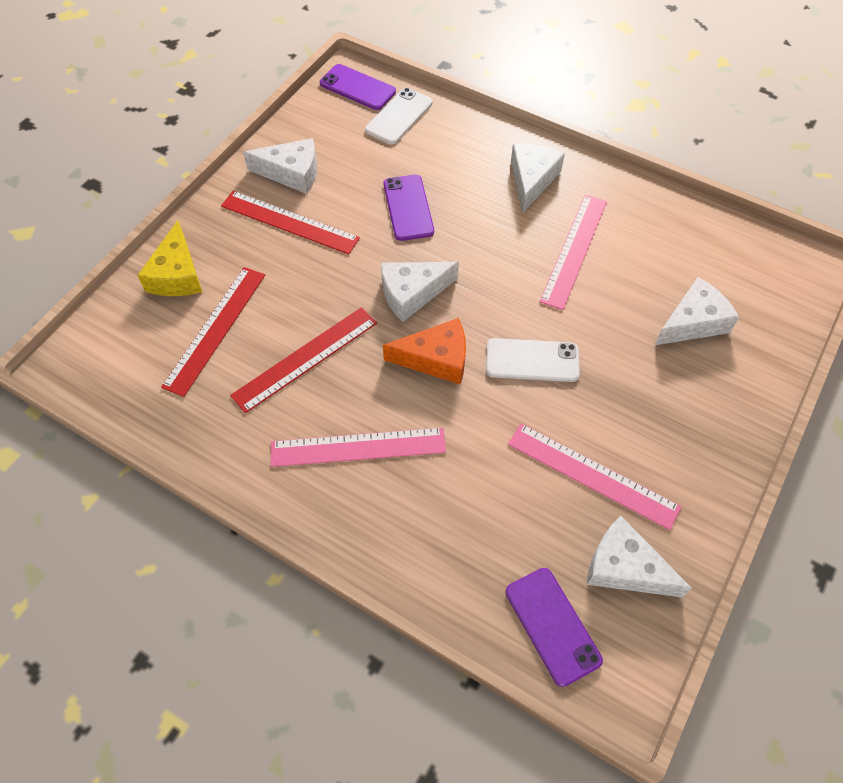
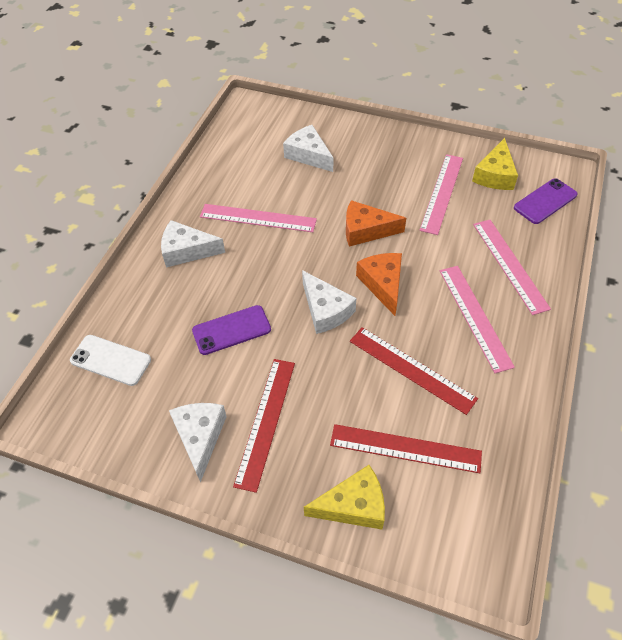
camera: 100 degrees left, 5 degrees down
(357, 87) = (66, 407): purple phone -> none
(432, 521) = (510, 265): none -> pink ruler
(532, 360) = (366, 230): white phone -> orange cheese
(625, 567) = (495, 175): white cheese -> yellow cheese

